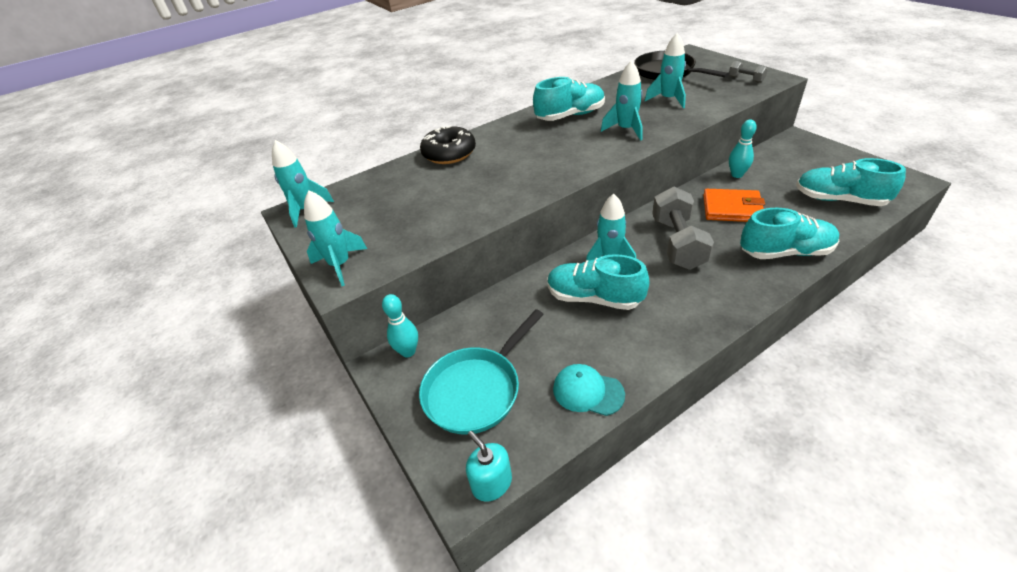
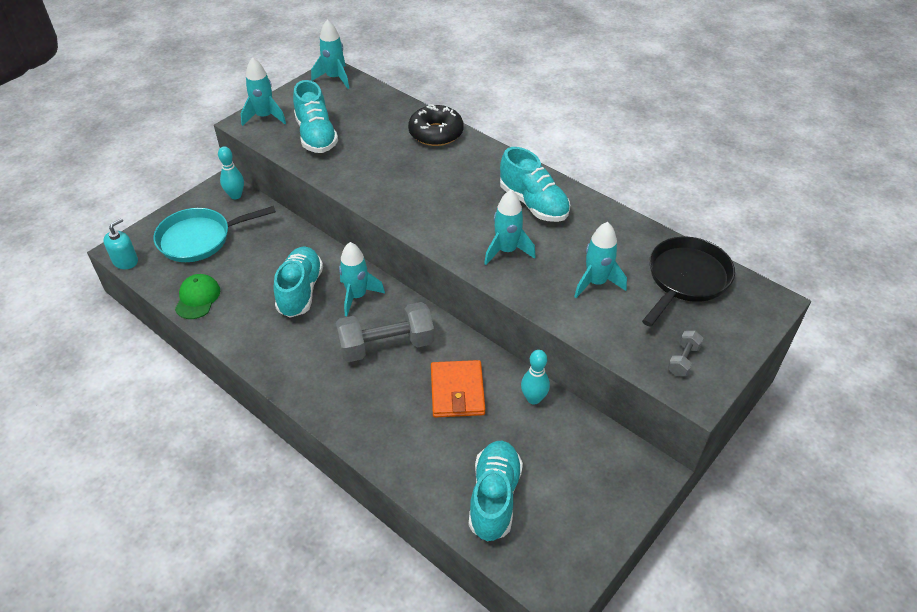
camera: 70 degrees right, 5 degrees up
(476, 390) = (200, 239): turquoise pan -> turquoise pan turned 45 degrees counterclockwise
(588, 391) = (197, 298): turquoise cap -> green cap
(785, 252) = (381, 433): turquoise shoe -> turquoise shoe (316, 136)

